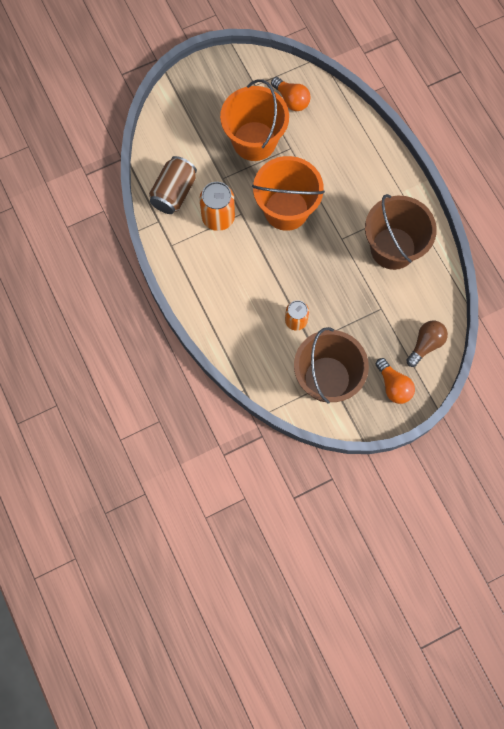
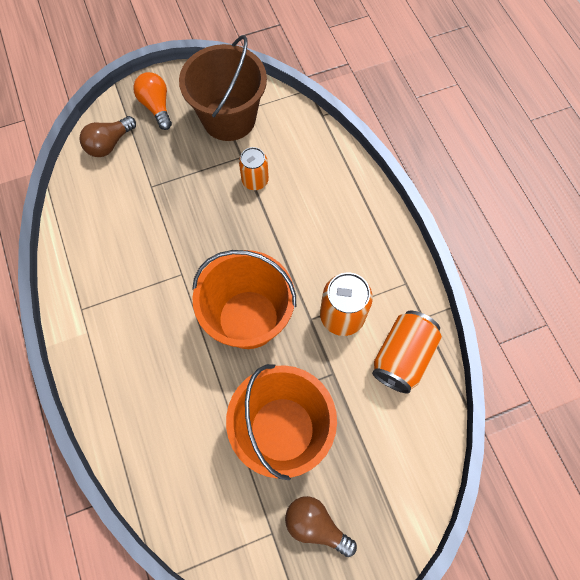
camera: 175 degrees left, 5 degrees down
(174, 193) = (402, 357): brown can -> orange can
(228, 91) = (316, 525): none -> brown light bulb
(291, 100) = (217, 499): orange light bulb -> none
(393, 248) = (118, 256): brown bucket -> none

